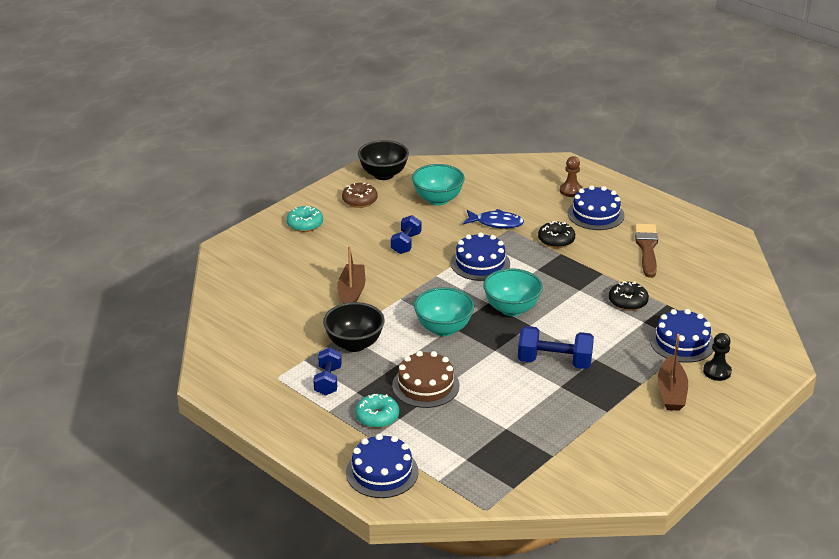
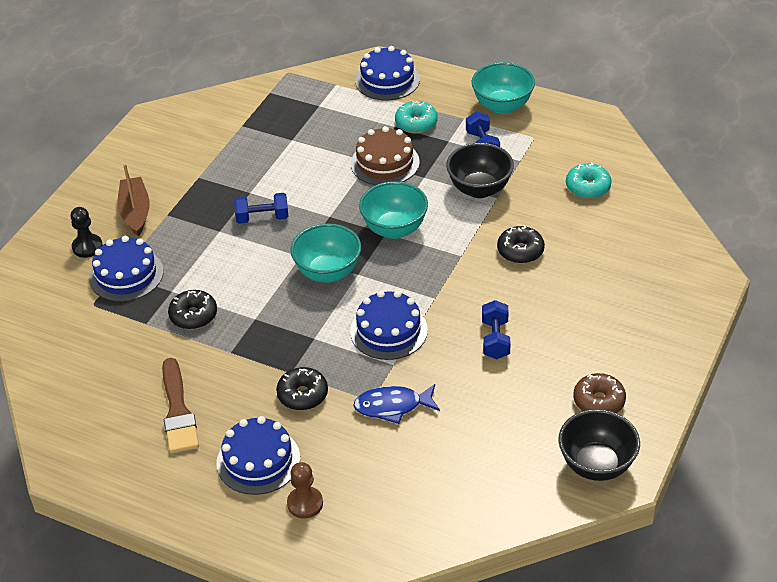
camera: 165 degrees right, 10 degrees up
(305, 224) = (642, 339): turquoise donut -> turquoise donut (588, 187)
(351, 292) = (520, 251): brown boat -> black donut
(438, 199) = (492, 432): turquoise bowl -> turquoise bowl (502, 106)
(554, 362) = (262, 218): blue dumbbell -> blue dumbbell, size x0.66

